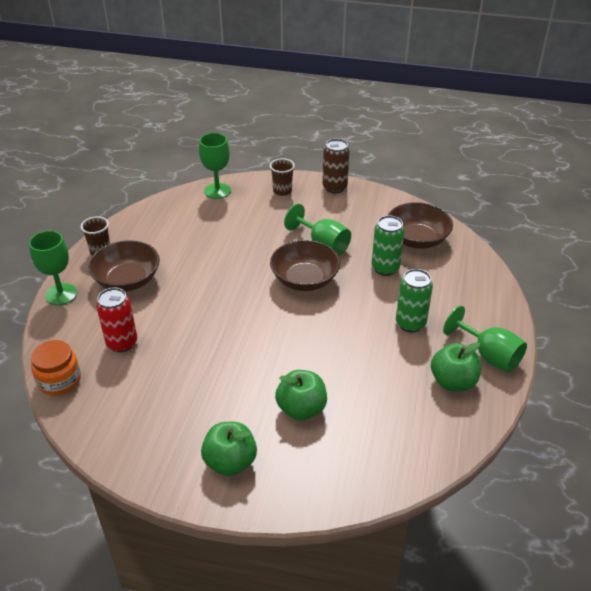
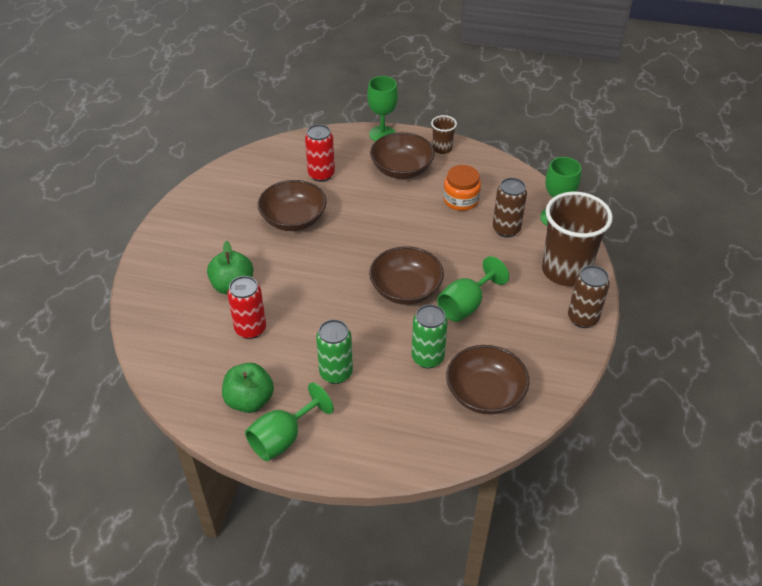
camera: 90 degrees right, 5 degrees up
(59, 380) = (283, 147): orange jar -> orange jar (461, 200)
(196, 363) = (293, 219): none -> brown bowl
(229, 218) = (506, 229): none -> brown can
(230, 462) = (186, 244): green apple -> none
(282, 191) = (565, 271): brown cup -> brown cup, size x2.14
(363, 388) = (250, 329): none -> red can

